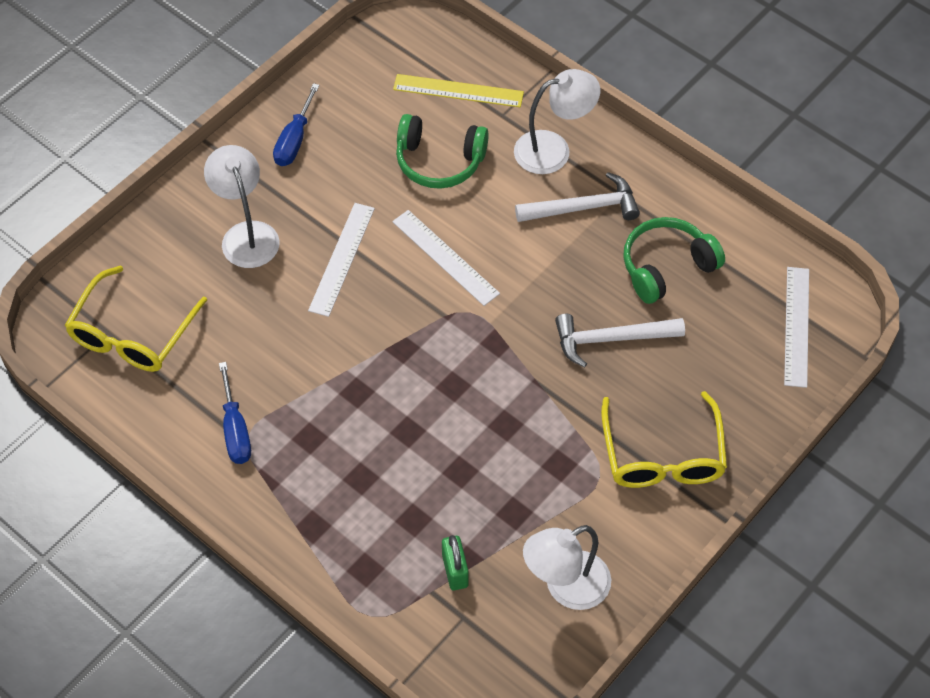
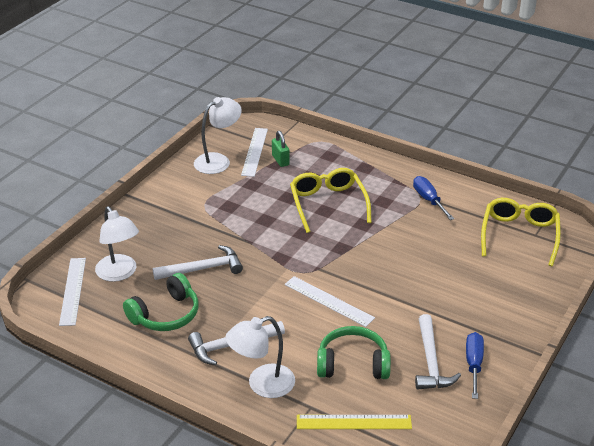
camera: 170 degrees right, 20 degrees down
(246, 234) = (476, 297): white lamp -> white lamp (119, 273)
(342, 259) = (402, 291): white ruler -> white ruler (254, 151)
(344, 151) = (431, 361): none -> white hammer
(662, 456) = (166, 217): yellow glasses -> yellow glasses (328, 204)

